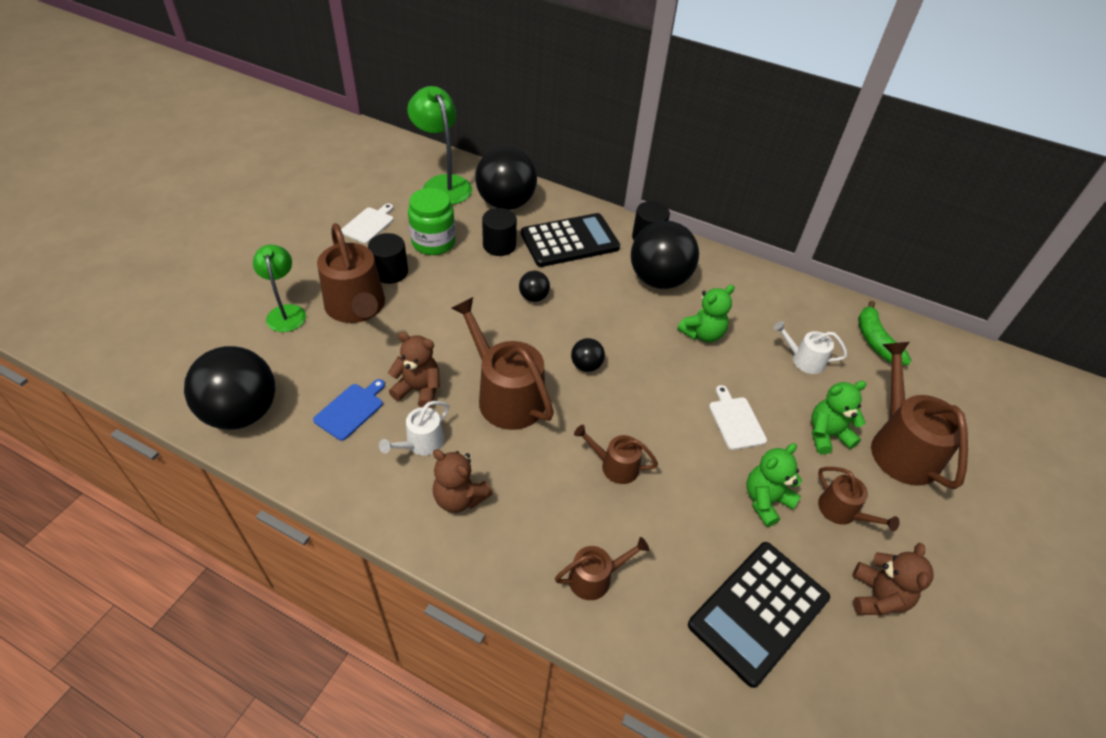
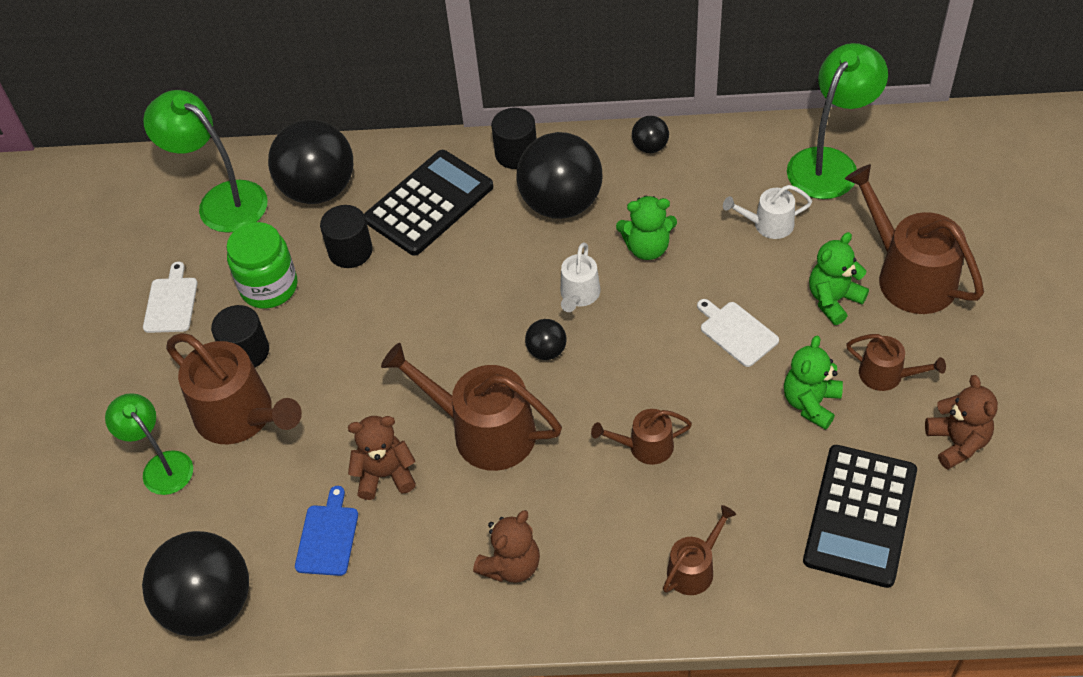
camera: 20 degrees left, 5 degrees up
(421, 443) = (431, 531): white watering can -> white watering can (579, 295)
(459, 498) = (511, 565): brown teddy bear -> brown teddy bear turned 60 degrees counterclockwise
(533, 297) = (435, 298): black ball -> black ball (650, 147)
(702, 334) = (647, 248): green teddy bear -> green teddy bear turned 60 degrees clockwise
(875, 341) = (829, 163): green banana -> green lamp

